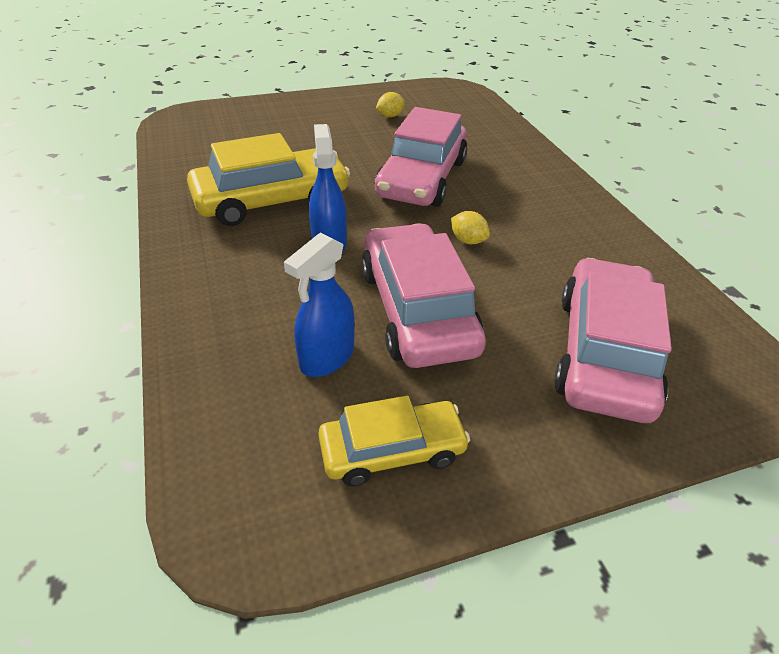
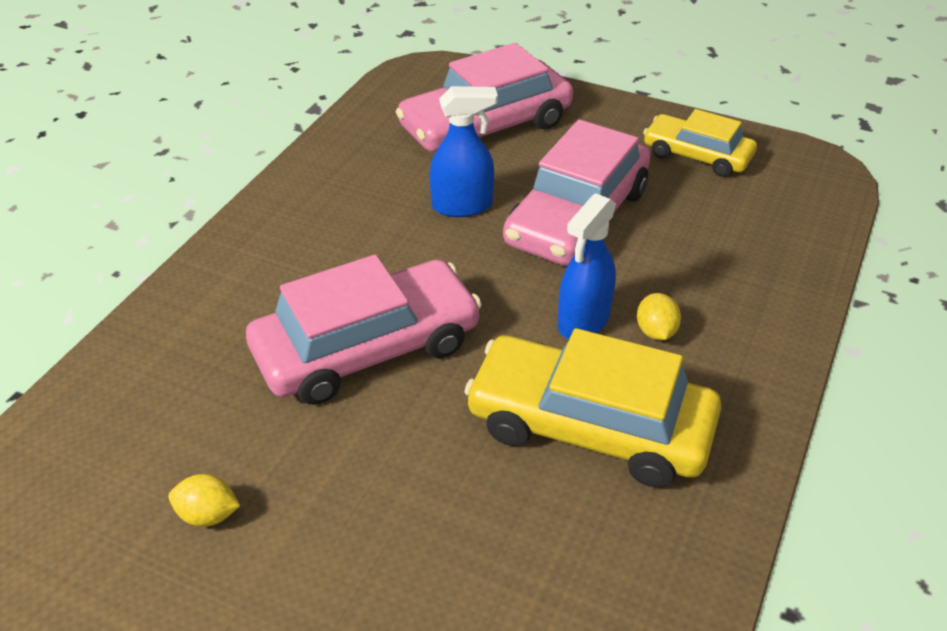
camera: 135 degrees left, 0 degrees up
(326, 358) = (690, 223): blue spray bottle -> blue spray bottle (462, 206)
(468, 241) = (444, 246): yellow lemon -> yellow lemon (656, 332)

